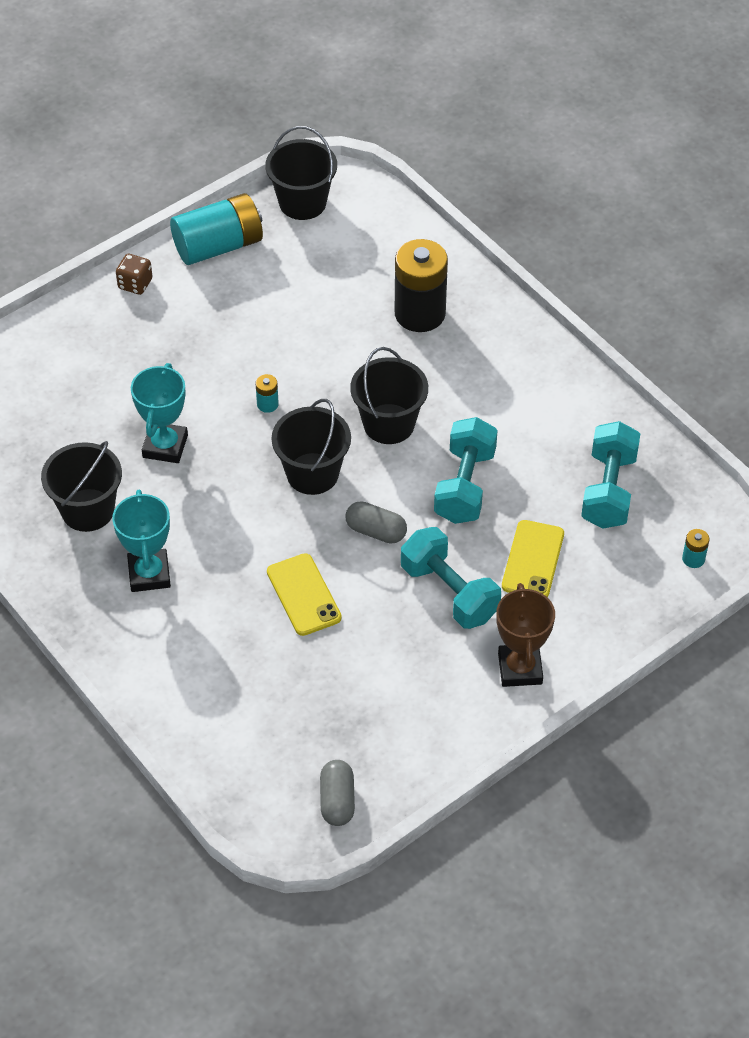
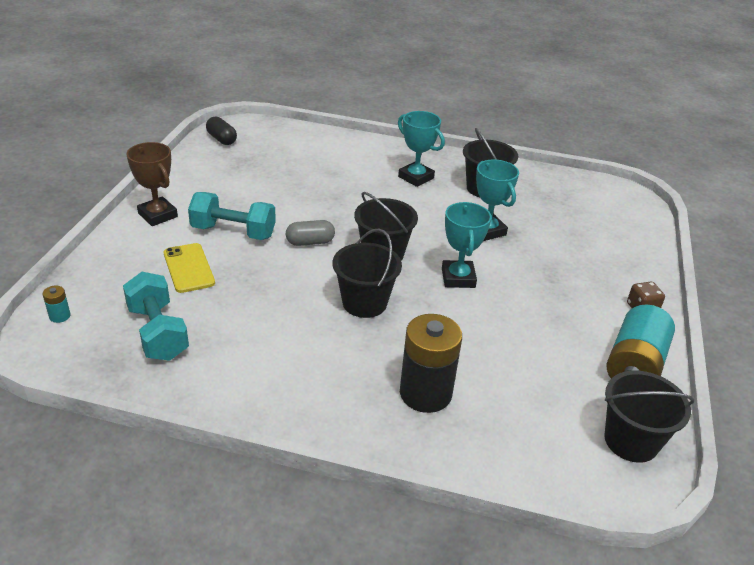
camera: 140 degrees right, 15 degrees down
(267, 404) = (458, 278): turquoise battery -> turquoise trophy
(304, 595) = (322, 199): yellow phone -> none
(337, 800) = (222, 139): grey capsule -> black capsule
(465, 485) = (273, 289): turquoise dumbbell -> none

